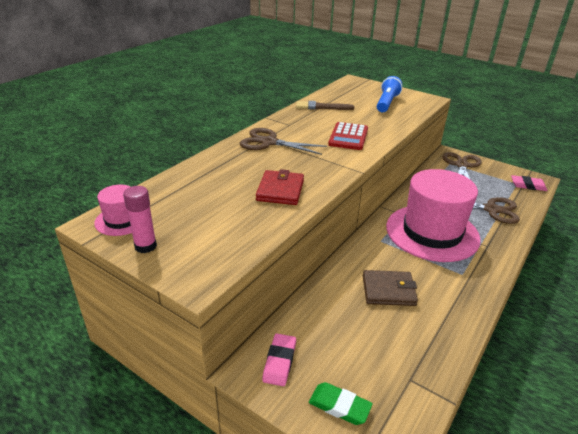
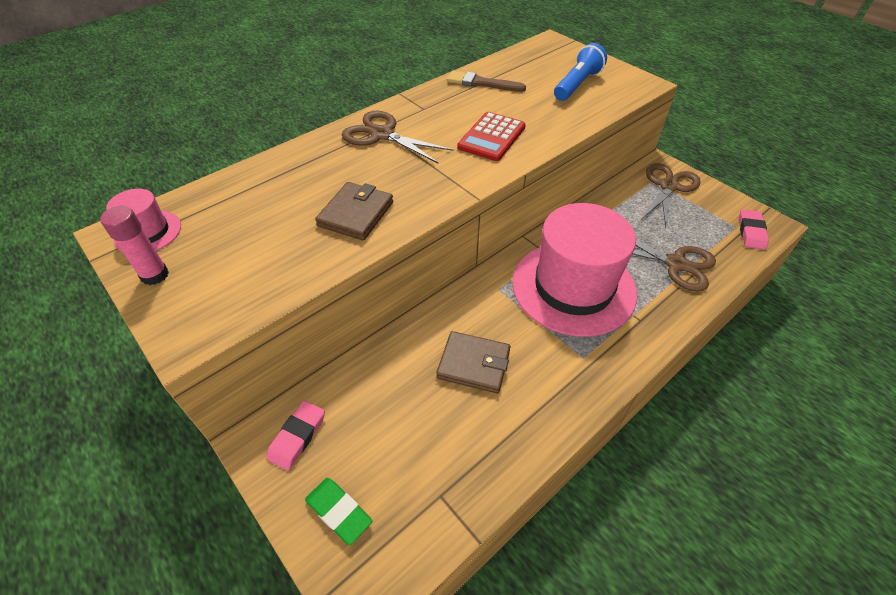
camera: 15 degrees right, 15 degrees up
(280, 190) = (356, 214): red wallet -> brown wallet
(528, 185) = (751, 232): pink eraser -> pink eraser turned 75 degrees clockwise

